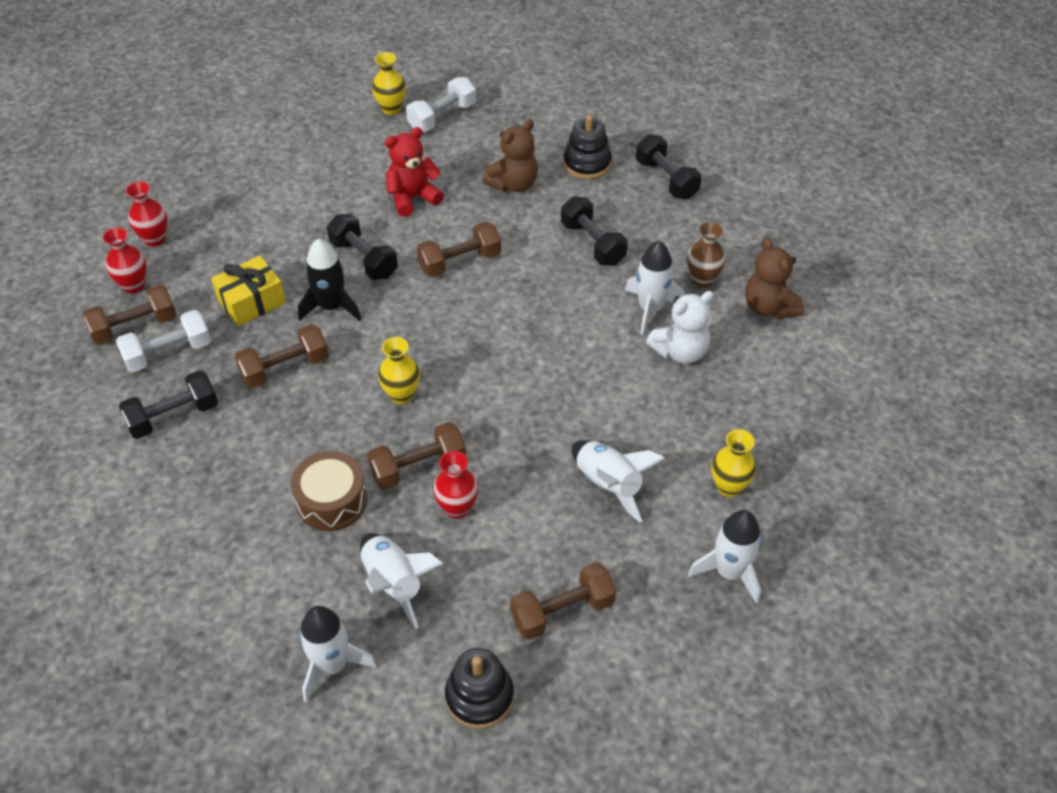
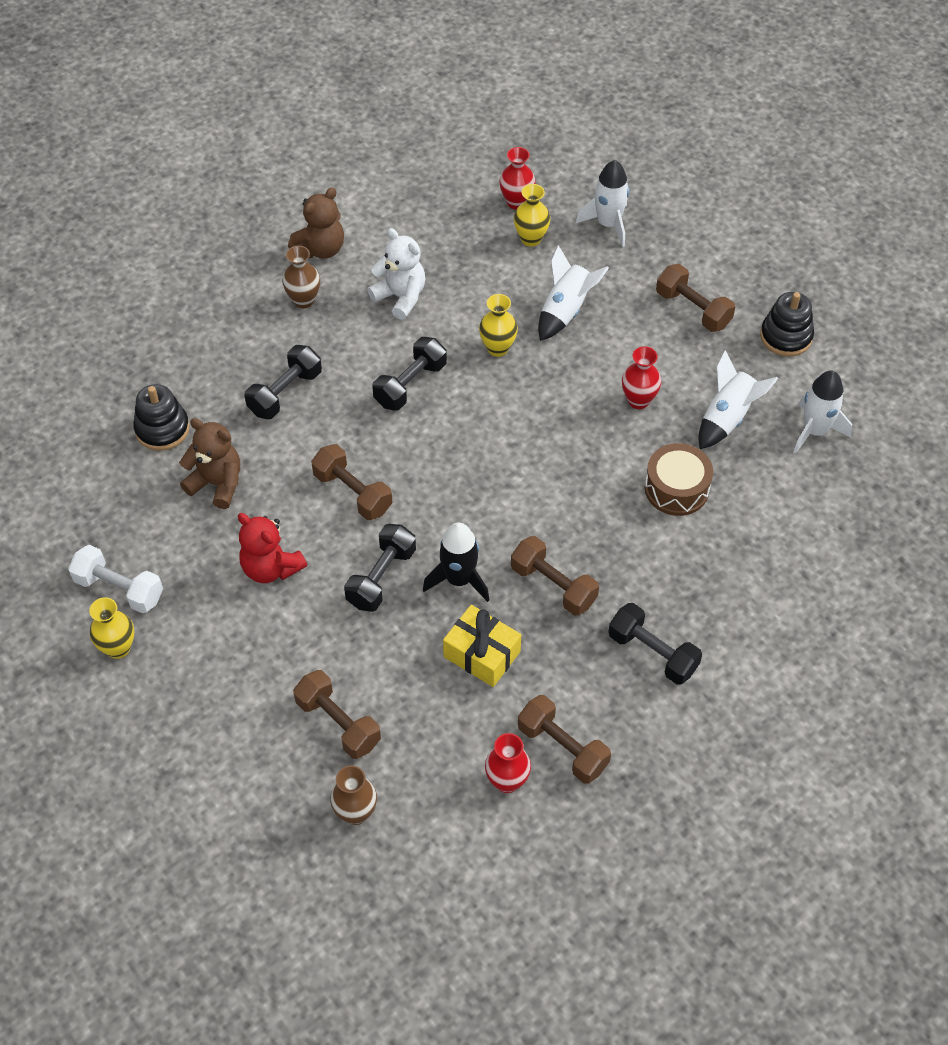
camera: 110 degrees left, 5 degrees up
(155, 239) = (430, 798): red vase -> red vase (516, 202)
(168, 353) = (581, 697): white dumbbell -> none
(174, 198) = (356, 813): none -> brown vase
(401, 395) = (541, 480): yellow vase -> yellow vase (497, 348)
(418, 467) = (612, 440): brown dumbbell -> brown dumbbell (338, 723)
(650, 309) = (357, 329): white rocket -> none
(666, 179) = (166, 357): black dumbbell -> black dumbbell (410, 384)

